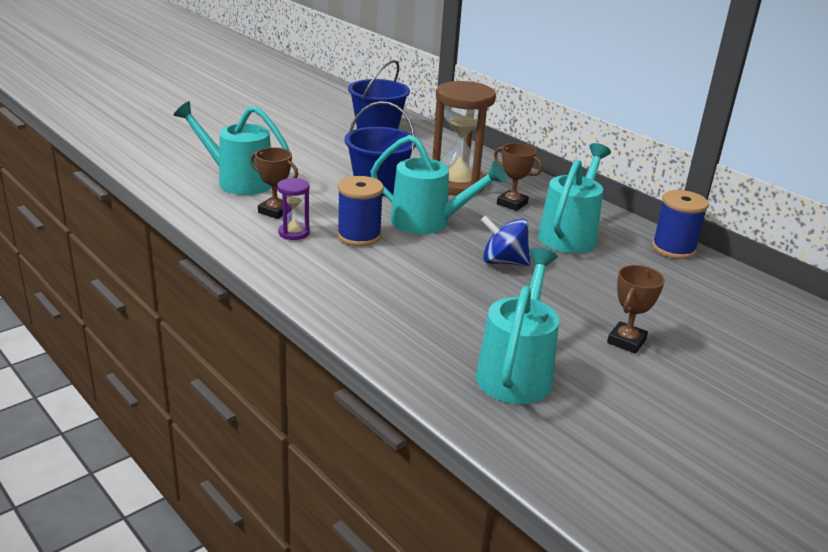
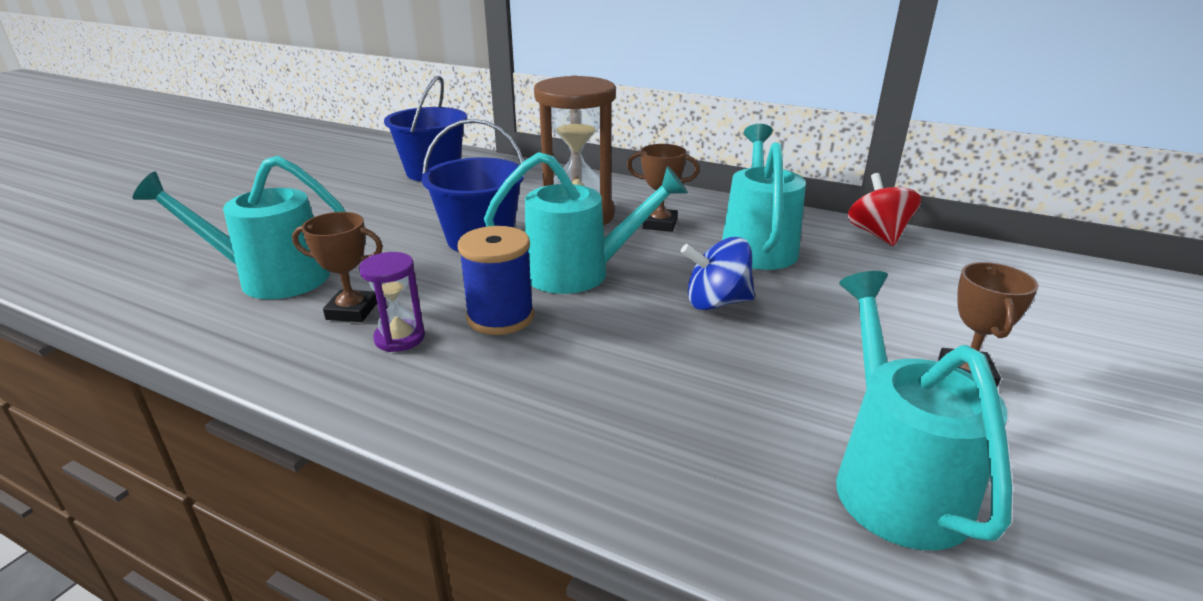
camera: 20 degrees left, 0 degrees up
(673, 249) = (878, 234): blue spool -> red spinning top

